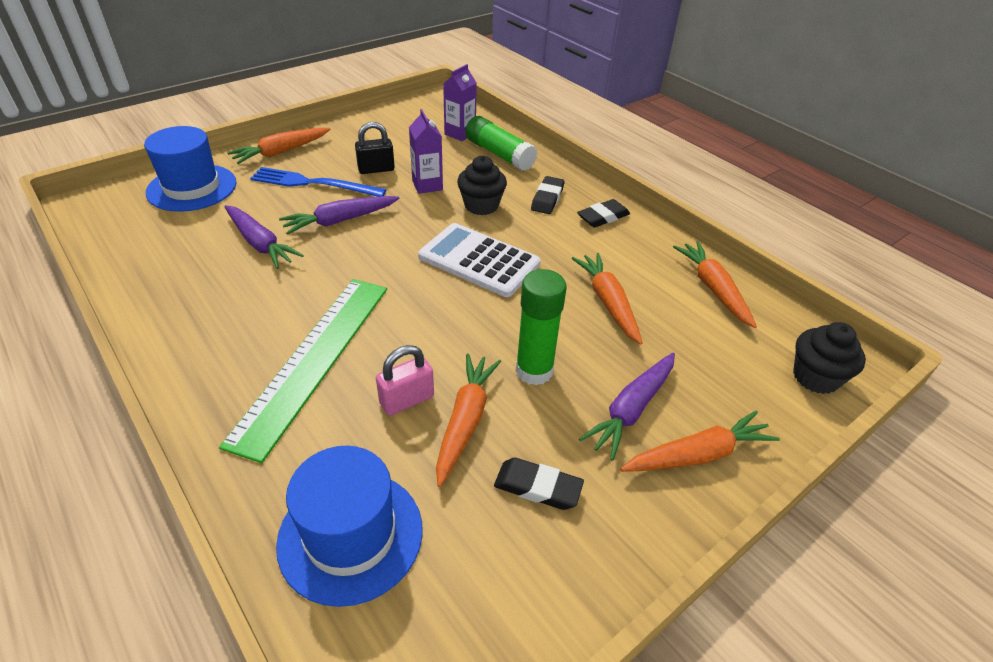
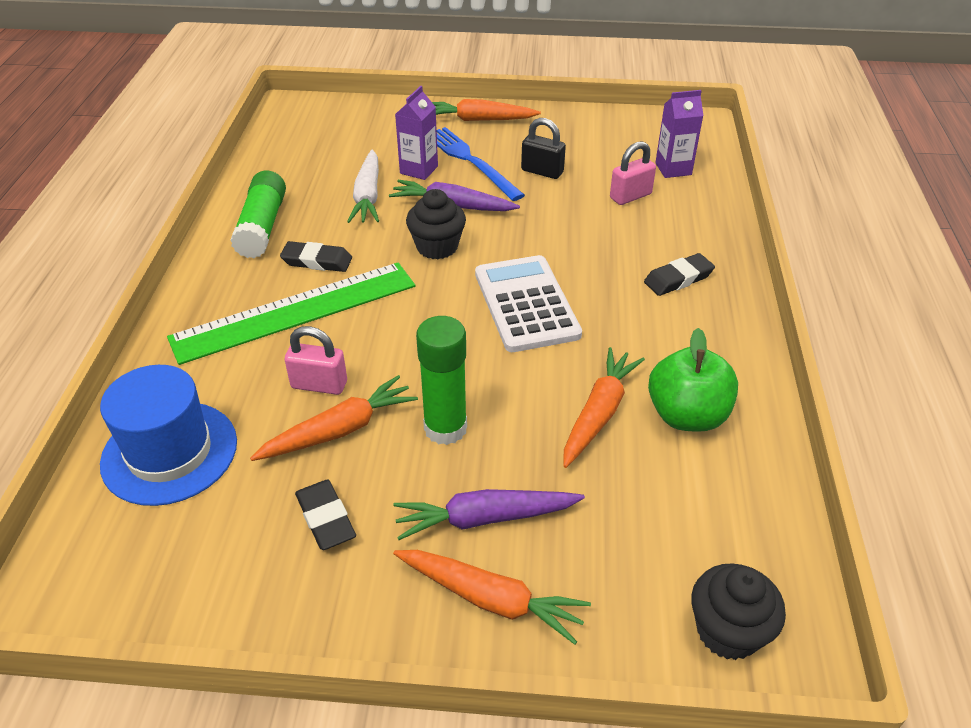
camera: 45 degrees right, 0 degrees up
(192, 188) = (374, 124): blue hat -> none
(260, 243) = (368, 196): purple carrot -> white carrot
(427, 185) = (570, 208): purple carton -> purple carton (419, 170)
(455, 161) = (630, 196): none -> pink padlock
(481, 205) = (598, 253): black cupcake -> black cupcake (437, 247)
(499, 154) = (688, 208): green glue stick -> green glue stick (262, 226)
(603, 217) = (715, 328): black eraser -> black eraser (317, 261)
(652, 275) = (687, 415): none -> green apple
(713, 289) = (739, 470): orange carrot -> none

